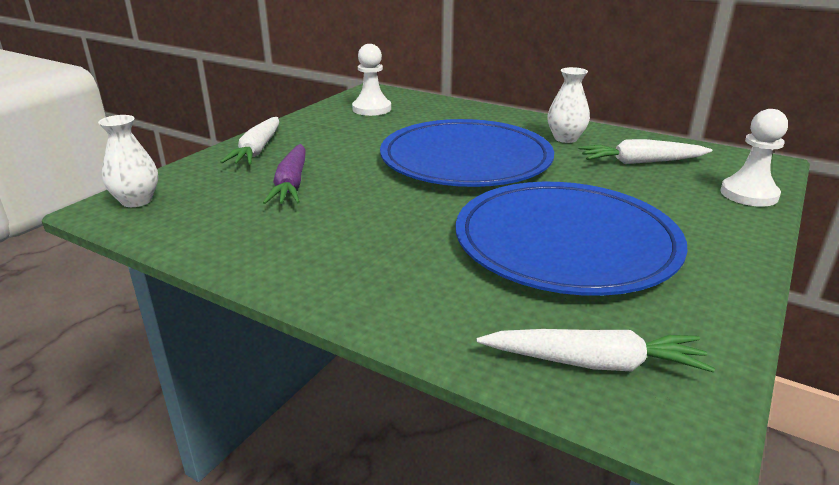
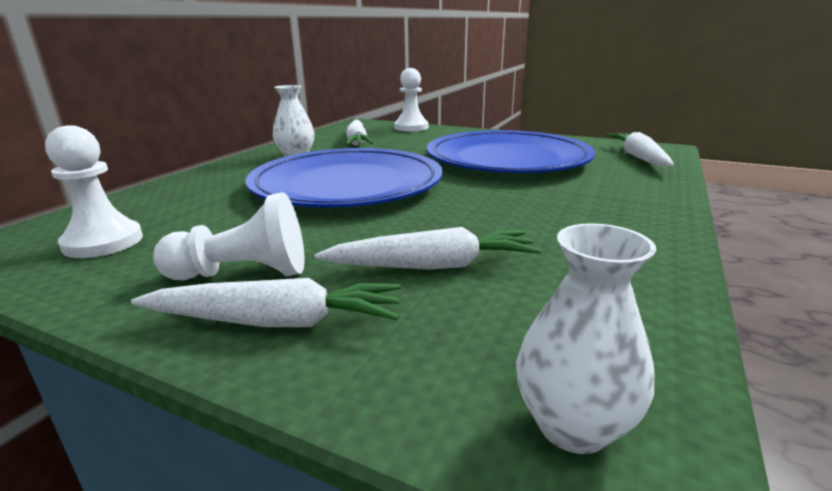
camera: 95 degrees left, 5 degrees down
(291, 184) = (433, 266): purple carrot -> white carrot
(312, 140) = (243, 273): none -> white pawn

